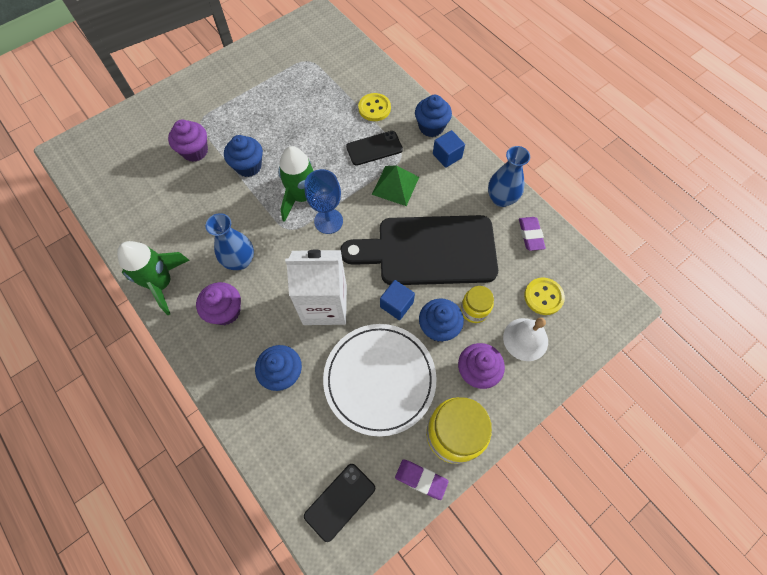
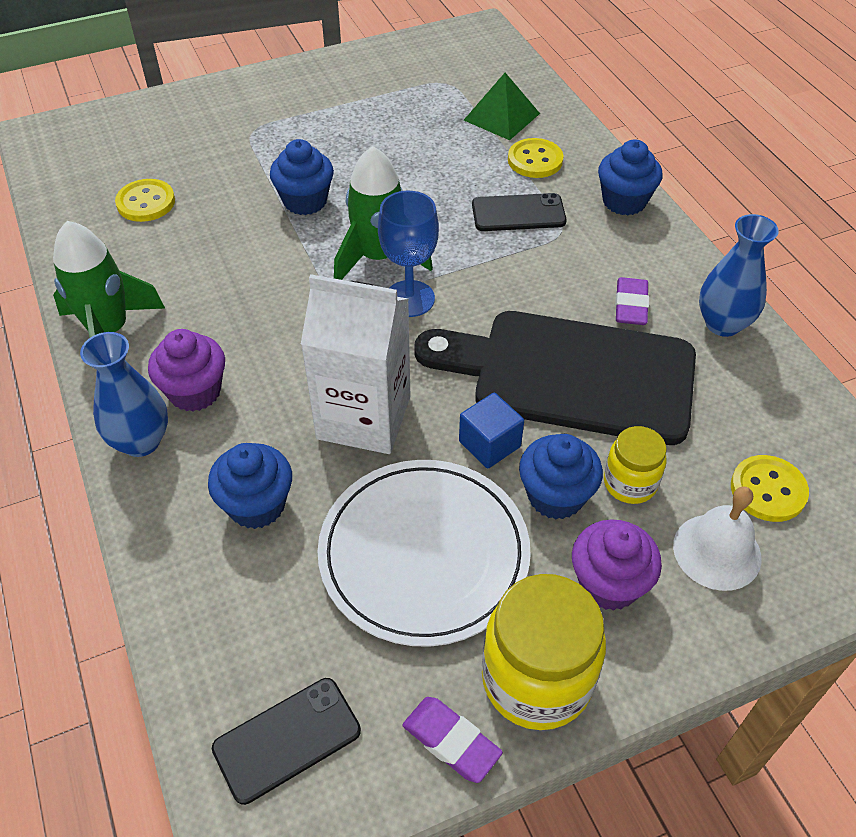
camera: 15 degrees right, 15 degrees down
(152, 188) = (146, 202): none -> yellow button
(195, 151) = (229, 167): purple cupcake -> none
(240, 261) = (245, 325): blue vase -> blue vase (141, 441)
(395, 185) = (539, 270): green pyramid -> green pyramid (502, 117)
(447, 156) = (641, 245): blue cube -> none
(530, 235) = (765, 388): purple eraser -> purple eraser (630, 306)

